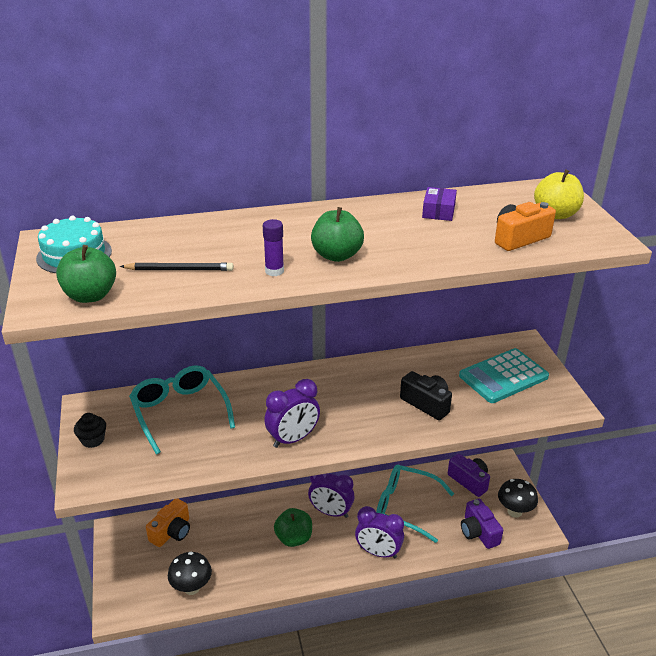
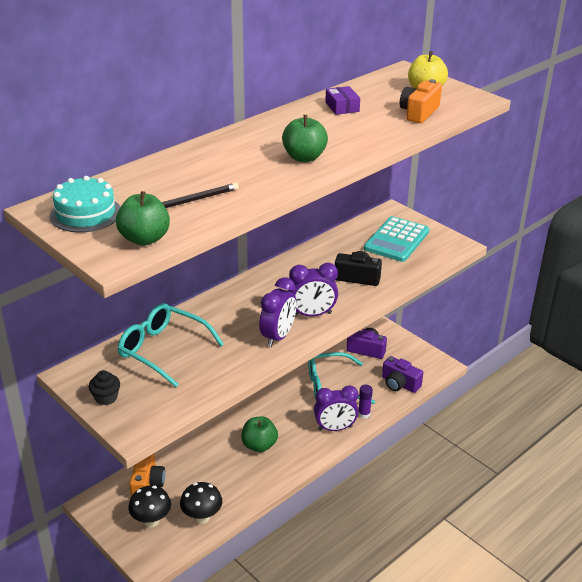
camera: 30 degrees left, 0 degrees up
(274, 271) = (270, 181): purple glue stick -> purple glue stick (364, 414)
(331, 512) = (274, 414): purple clock -> purple clock (312, 314)
(514, 511) = (415, 359): black mushroom -> black mushroom (151, 521)

